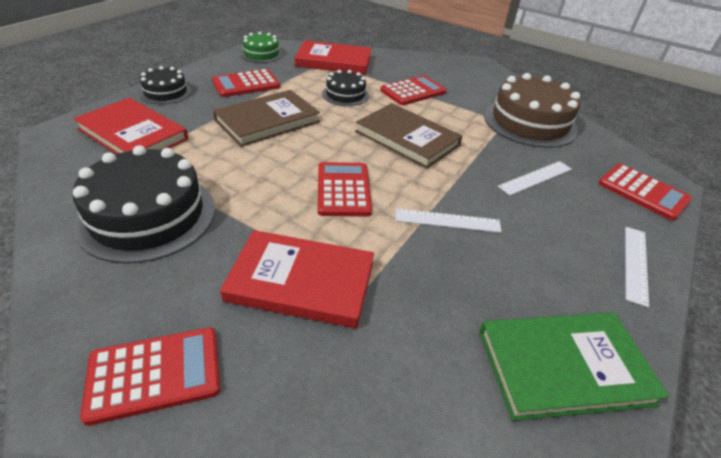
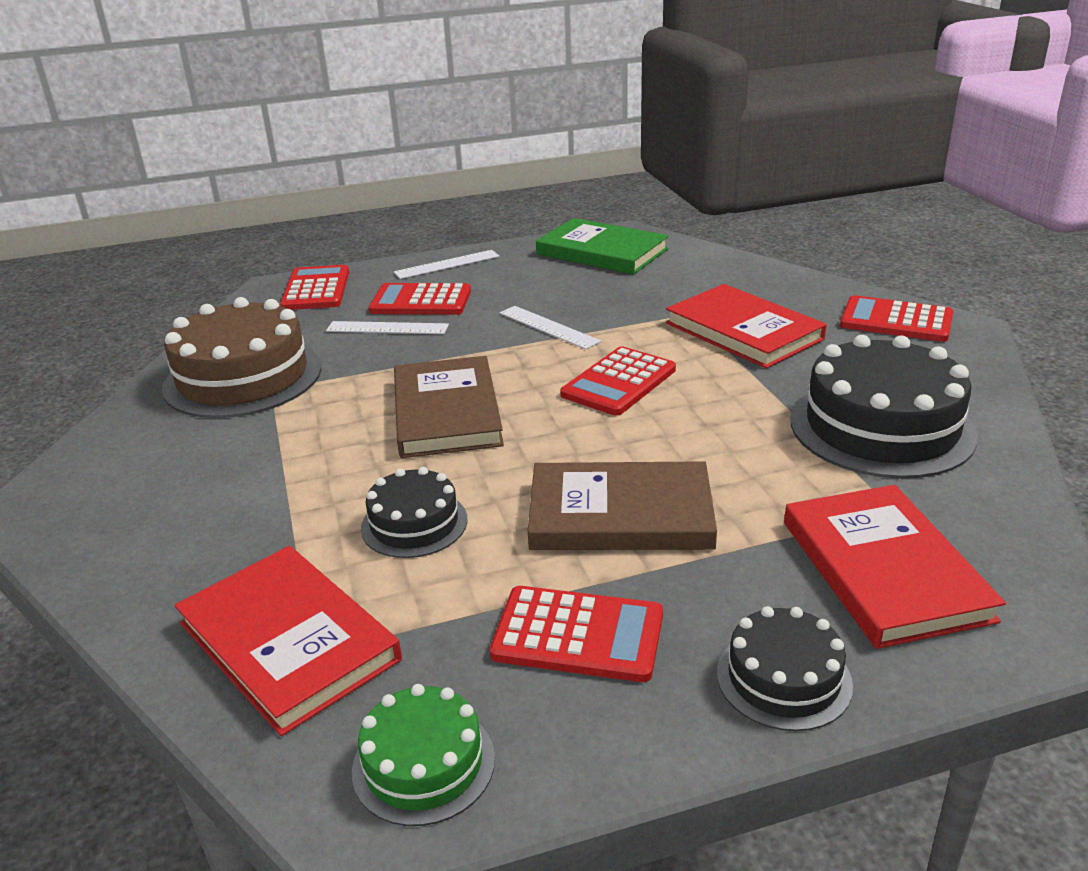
camera: 135 degrees left, 10 degrees down
(413, 91) = (287, 486): red calculator -> red calculator (421, 301)

